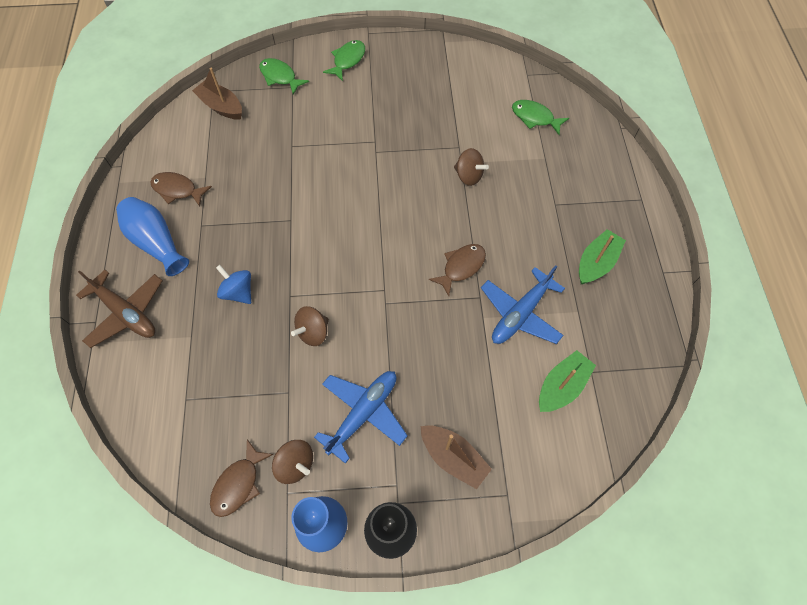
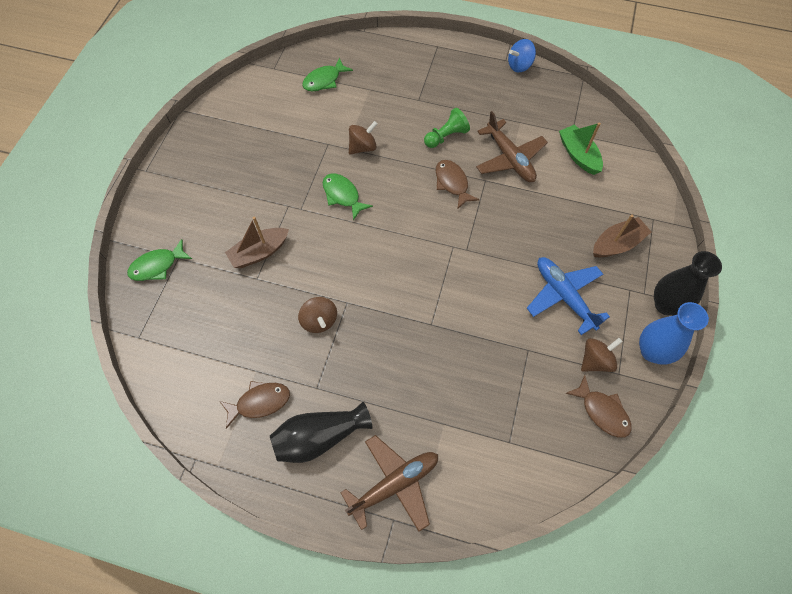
camera: 70 degrees left, 0 degrees up
(156, 242) = (319, 437): blue vase -> black vase
(177, 190) = (259, 402): brown fish -> brown fish turned 150 degrees counterclockwise
(221, 106) = (166, 333): brown boat -> brown boat (259, 252)
(238, 292) = (410, 368): blue spinning top -> blue spinning top (519, 66)
(313, 332) = (475, 314): brown spinning top -> brown spinning top (319, 321)
(348, 60) = (172, 198): green fish -> green fish (342, 195)
(519, 244) = (446, 136): none -> green pawn
(520, 314) = (510, 159): blue plane -> brown plane
(596, 263) = (482, 95): green boat -> none

